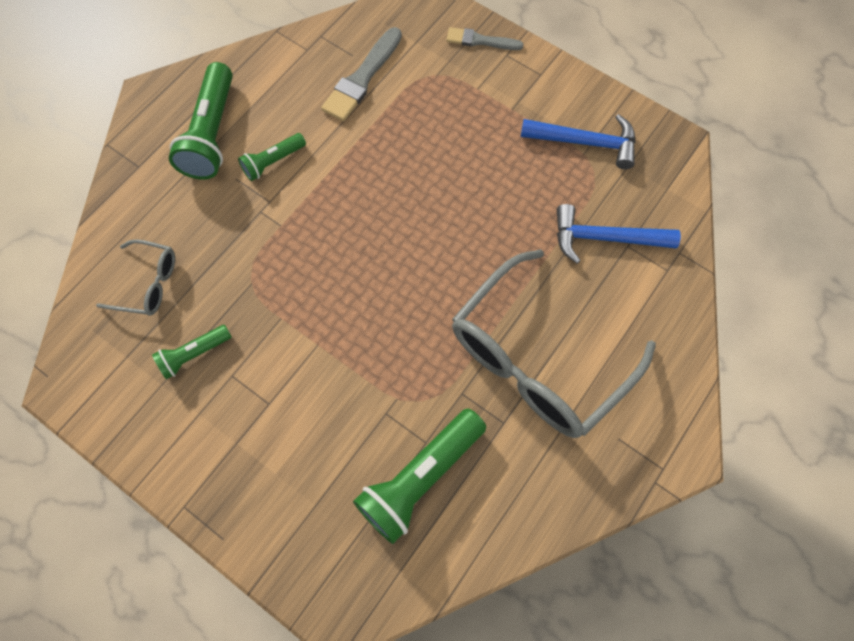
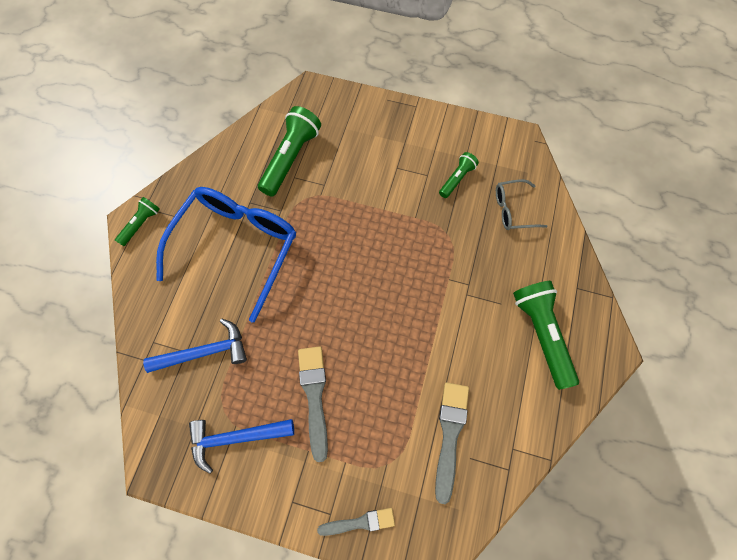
camera: 160 degrees right, 0 degrees up
(273, 162) = (481, 327): green flashlight -> green flashlight (141, 224)
(489, 154) = (314, 396): none -> grey brush
(537, 359) = (237, 247): grey glasses -> blue glasses

